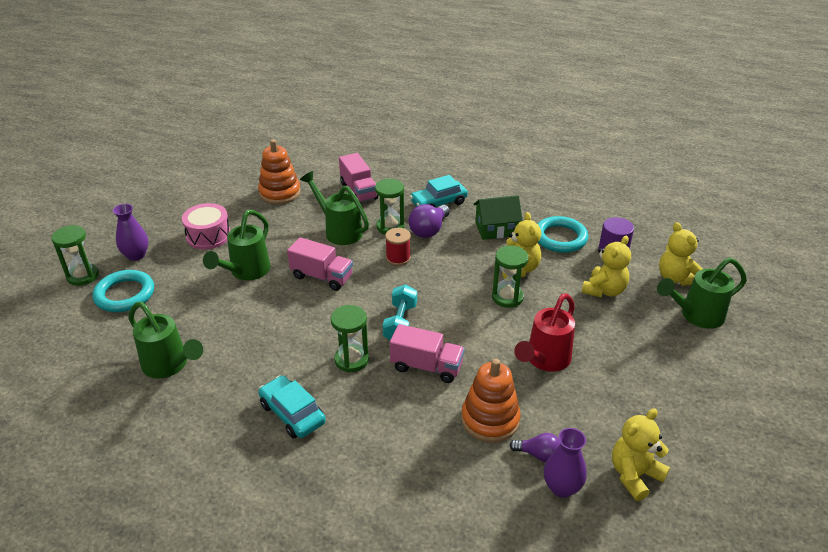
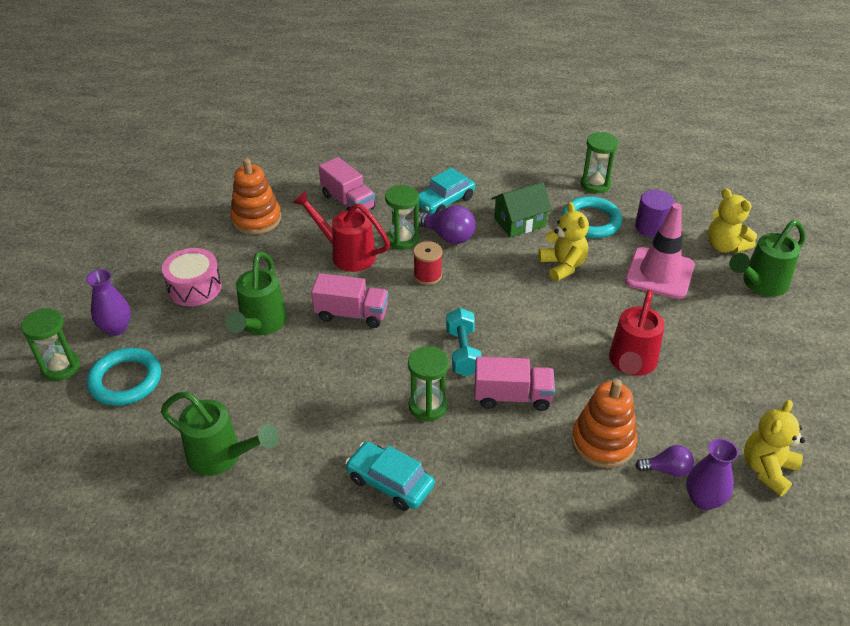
camera: 15 degrees left, 5 degrees up
(339, 230) = (346, 254): green watering can -> red watering can
(429, 230) = (447, 236): purple light bulb -> purple light bulb turned 75 degrees counterclockwise
(507, 297) = (564, 300): green hourglass -> green hourglass (595, 184)
(604, 290) = (659, 273): yellow teddy bear -> pink traffic cone

